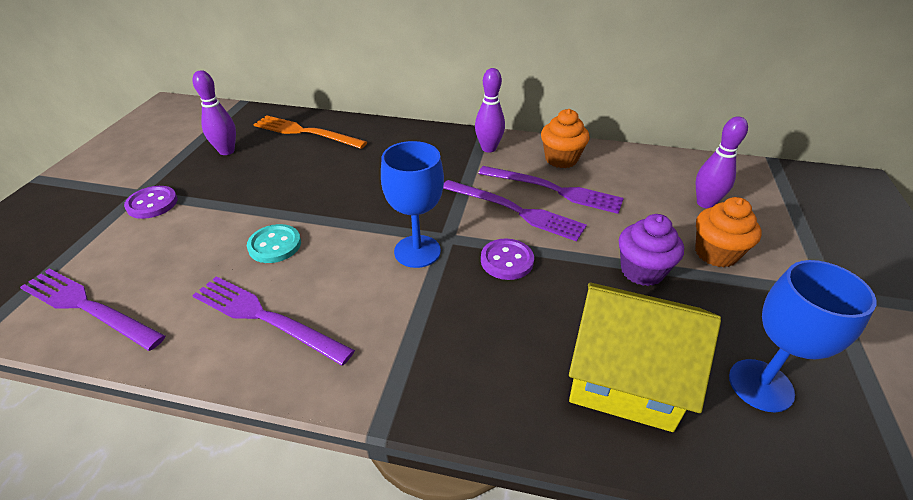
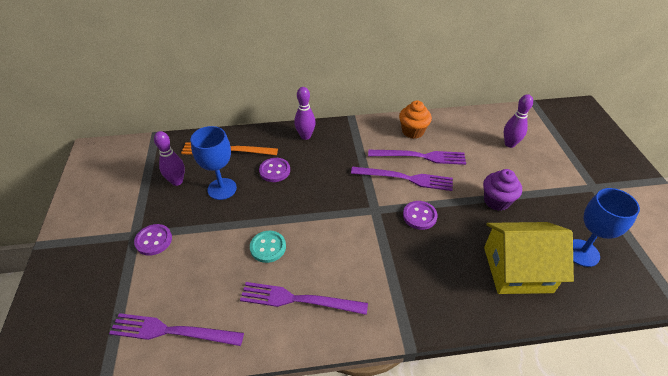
camera: 20 degrees left, 5 degrees up
(347, 165) = (275, 171): none -> purple button
(417, 251) = (363, 225): blue goblet -> blue goblet (222, 189)
(488, 148) = (362, 133): purple bowling pin -> purple bowling pin (305, 136)
(716, 253) = (529, 178): orange cupcake -> none

